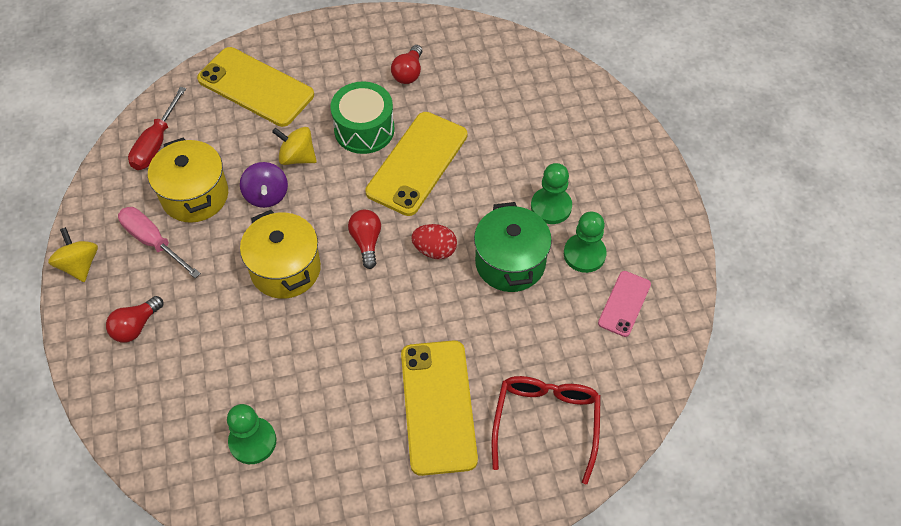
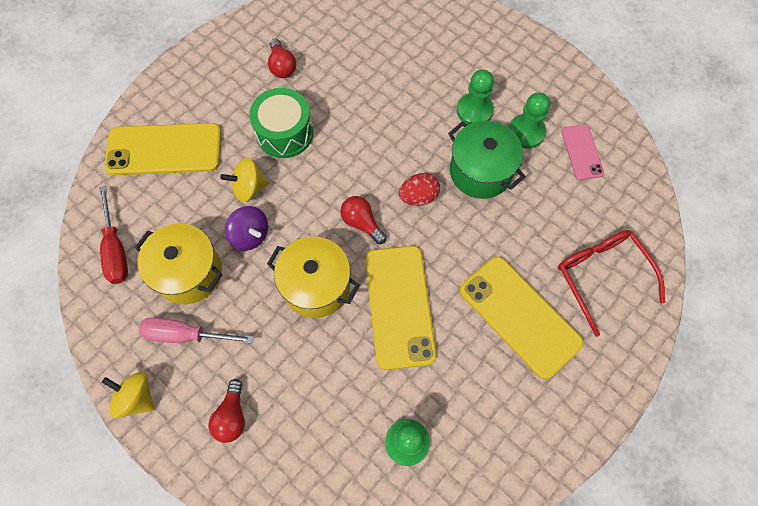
camera: 35 degrees left, 10 degrees up
(417, 163) = (349, 136): yellow phone -> yellow phone (399, 306)

